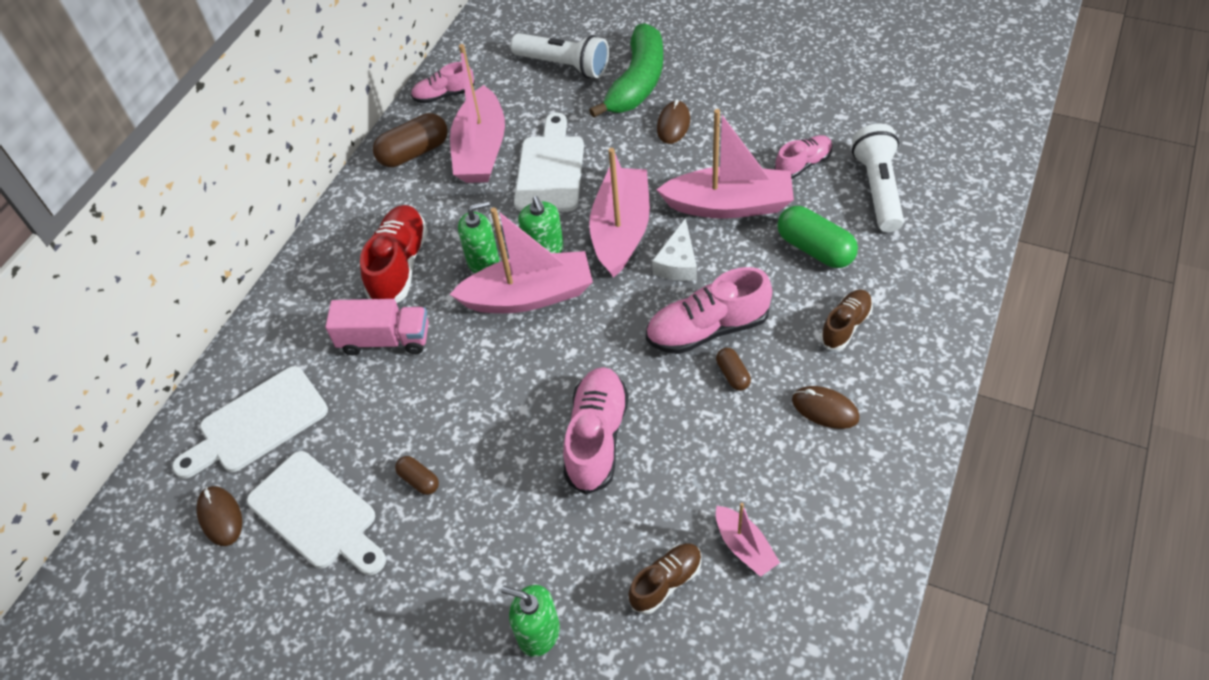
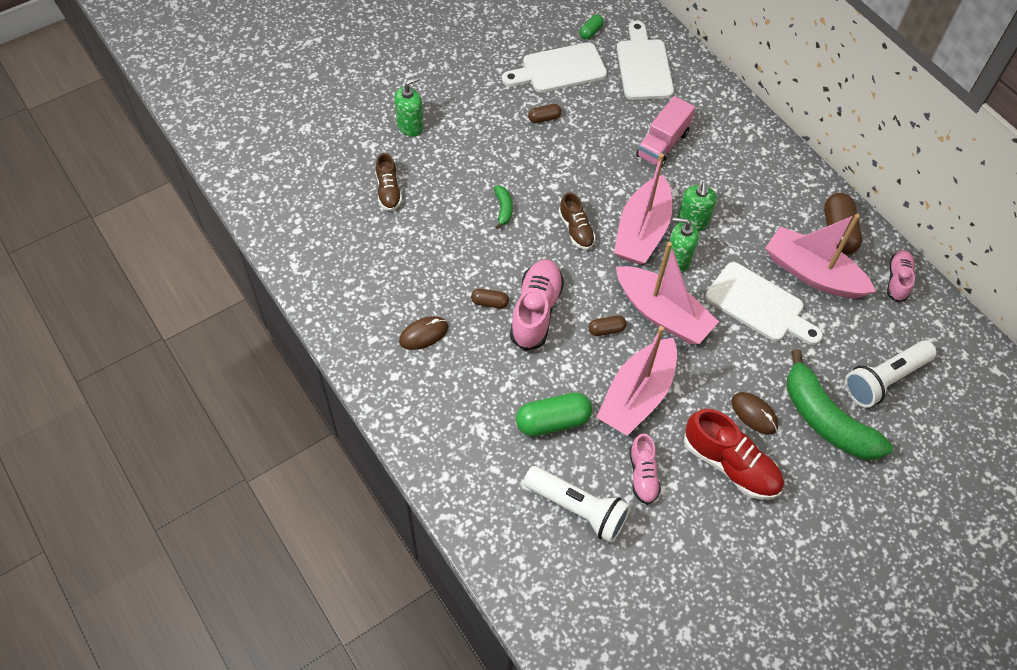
camera: 115 degrees right, 5 degrees up
(220, 517) = (591, 32): brown mouse -> green capsule
(399, 265) = (723, 177): red shoe -> red shoe (730, 465)
(597, 438) = (503, 209): pink shoe -> green banana
(678, 262) = (606, 330): white cheese -> brown capsule
(744, 546) = (376, 237): pink boat -> none
(845, 326) = (473, 391): brown shoe -> brown shoe (576, 230)

